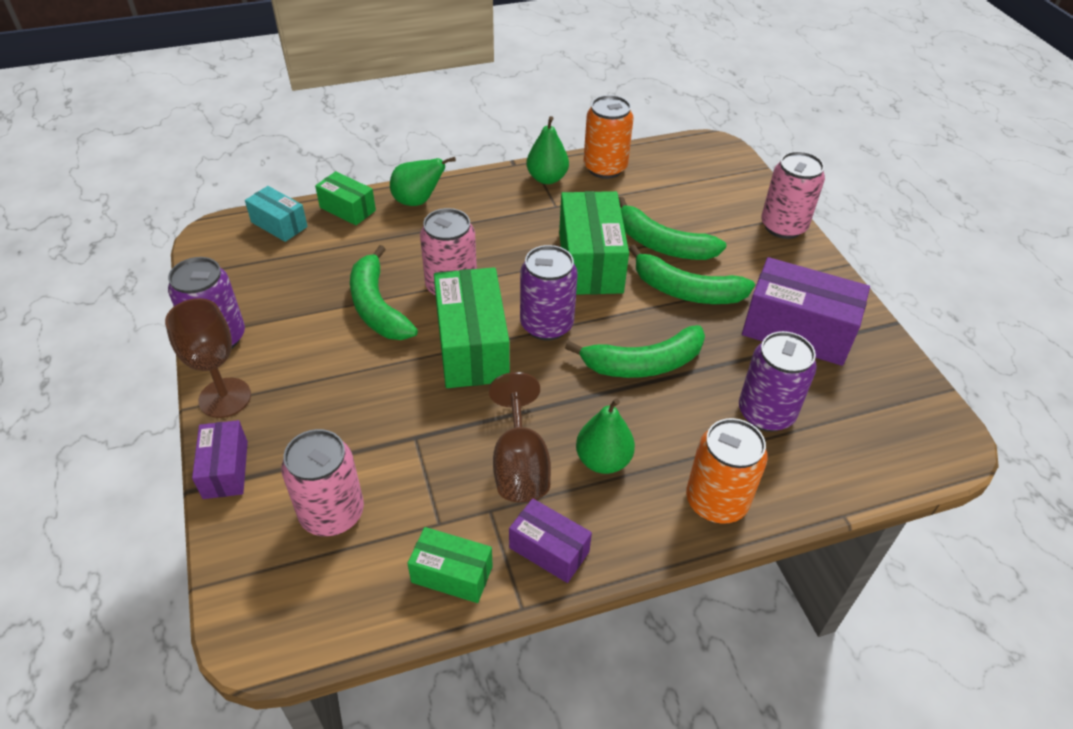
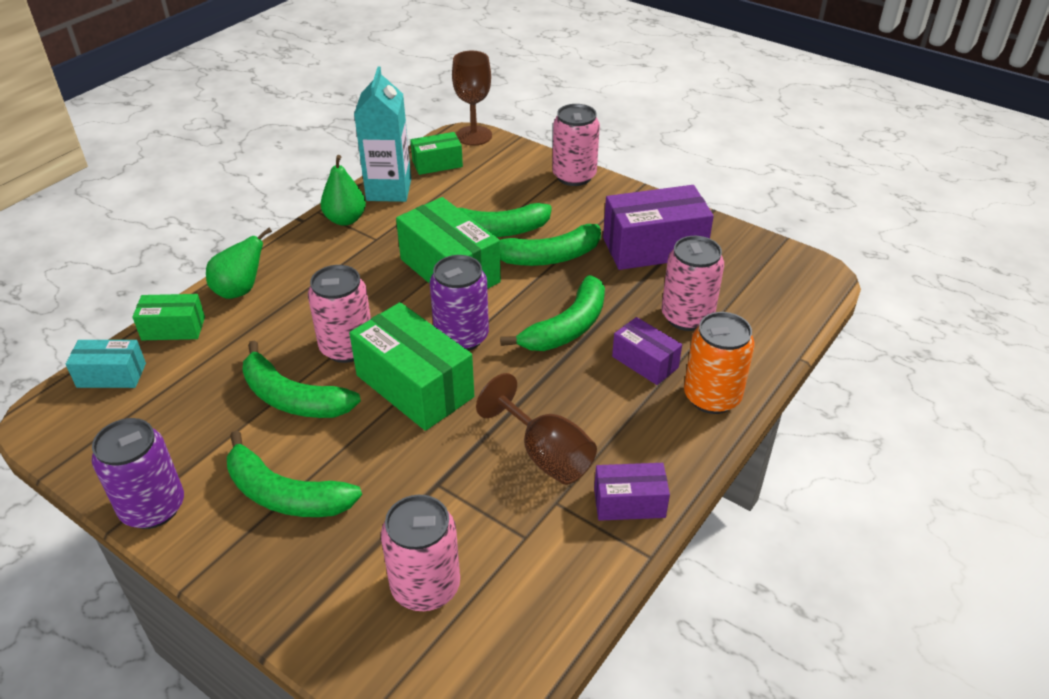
camera: 35 degrees left, 5 degrees down
(225, 398) = (217, 555): brown goblet -> brown goblet (474, 136)
(225, 469) = (284, 614): purple box -> purple box (645, 362)
(305, 379) = (285, 494): none -> green banana
(452, 574) = (574, 568): green box -> green box (437, 164)
(603, 460) = (606, 414): green pear -> none
(605, 168) = (389, 190): orange can -> turquoise carton
(766, 413) = (687, 317): purple can -> pink can

